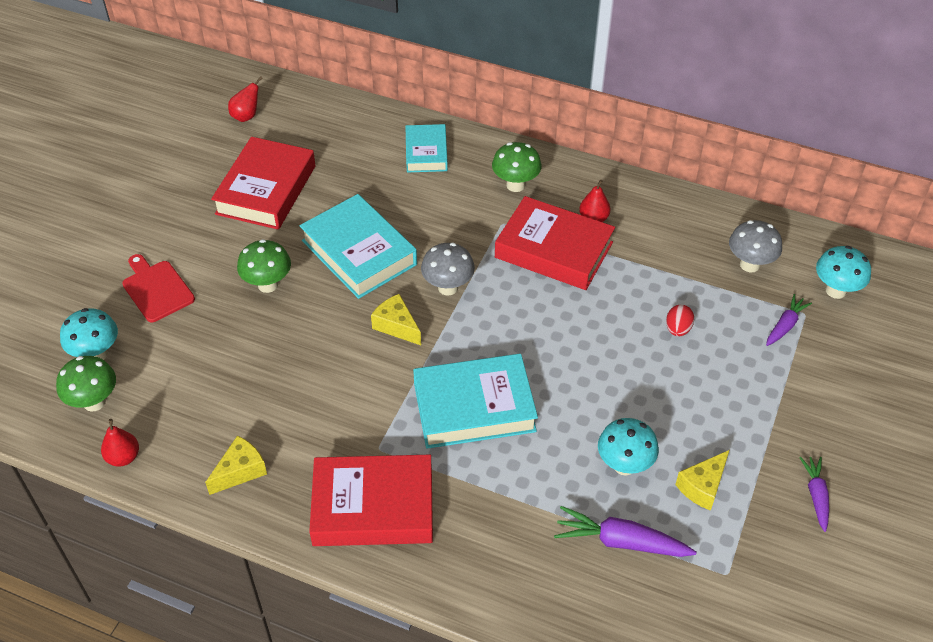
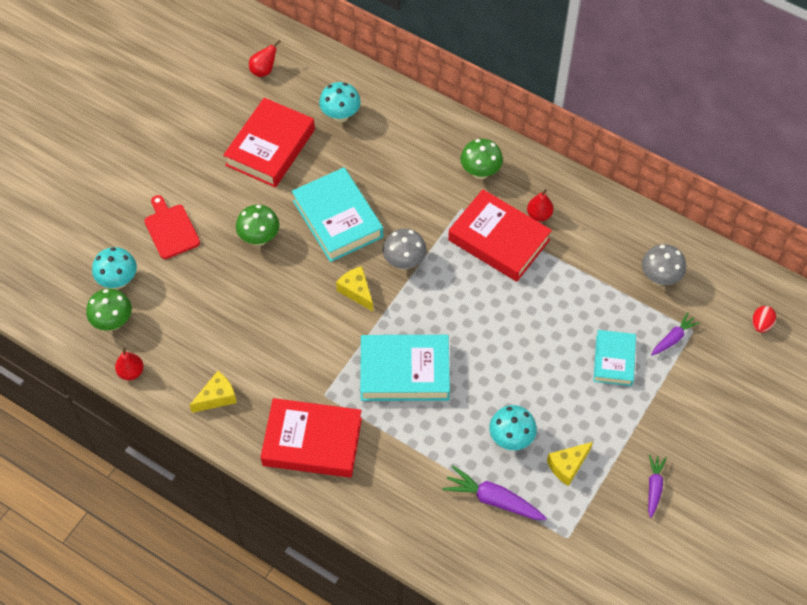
camera: 10 degrees right, 10 degrees up
(426, 152) = (411, 129): turquoise book -> turquoise book (614, 360)
(677, 329) = (583, 328): red egg -> red egg (761, 324)
(835, 291) = (725, 313): turquoise mushroom -> turquoise mushroom (340, 116)

